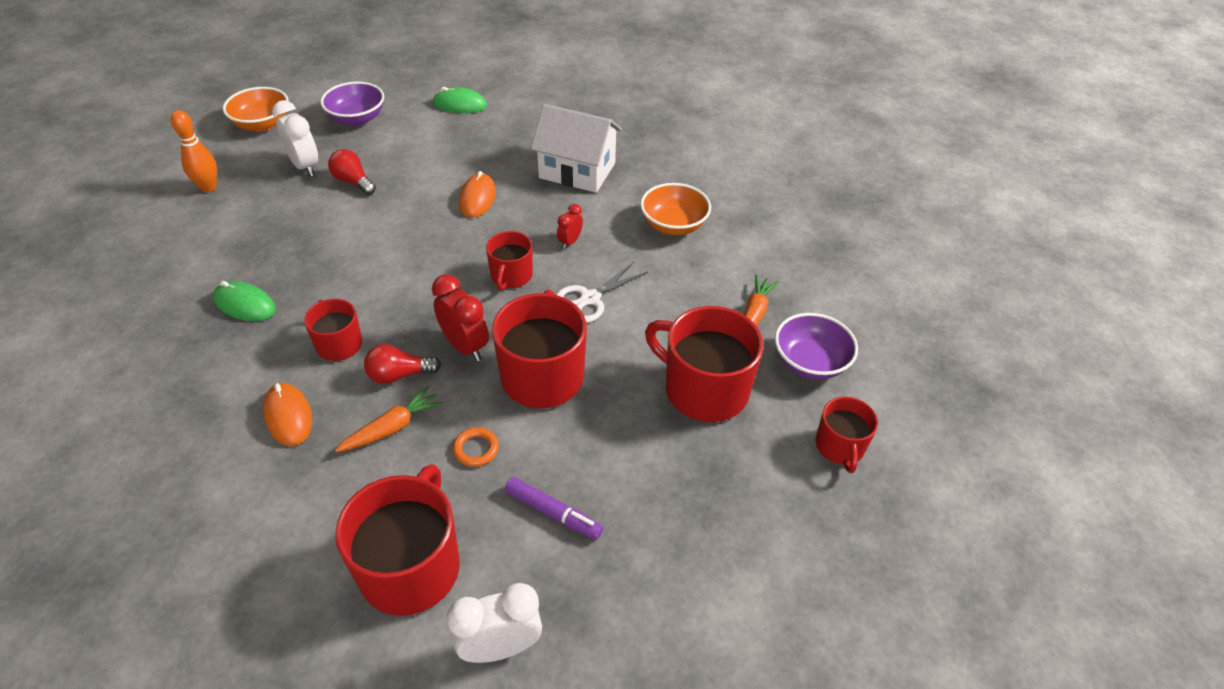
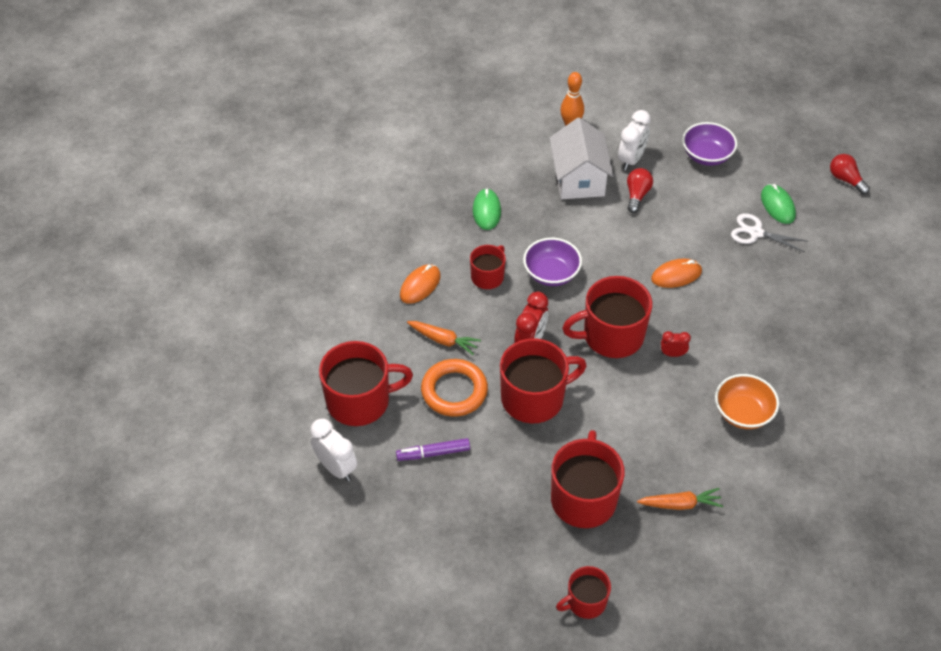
camera: 65 degrees right, 5 degrees up
(262, 124) = (655, 109): orange bowl -> none
(399, 375) = (484, 321): red light bulb -> red light bulb (845, 179)
(476, 449) = (454, 391): orange ring -> orange ring, size x2.10
(511, 276) = (611, 336): red mug -> red mug, size x1.77
(553, 513) = (433, 453): purple marker -> purple marker turned 75 degrees clockwise
(577, 171) = (758, 321): white house -> white house (578, 179)
(590, 298) = (623, 393): white scissors -> white scissors (756, 233)
(810, 362) = (655, 558): purple bowl -> purple bowl (551, 273)

